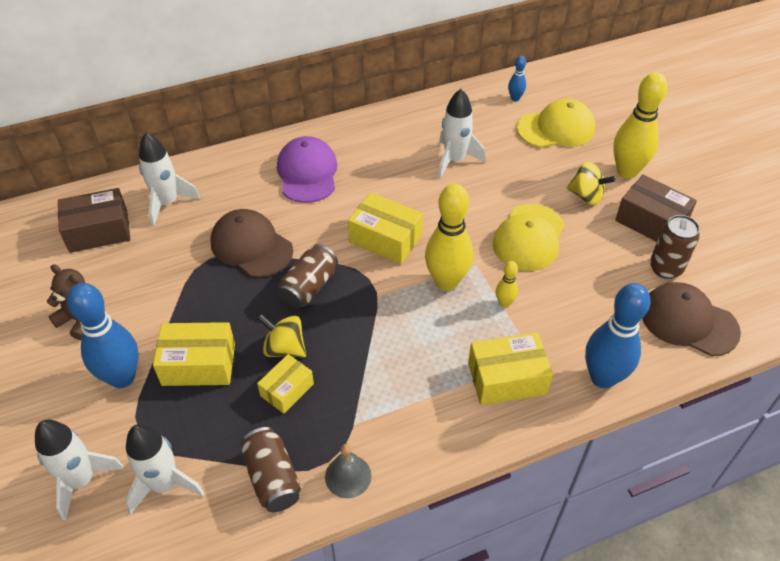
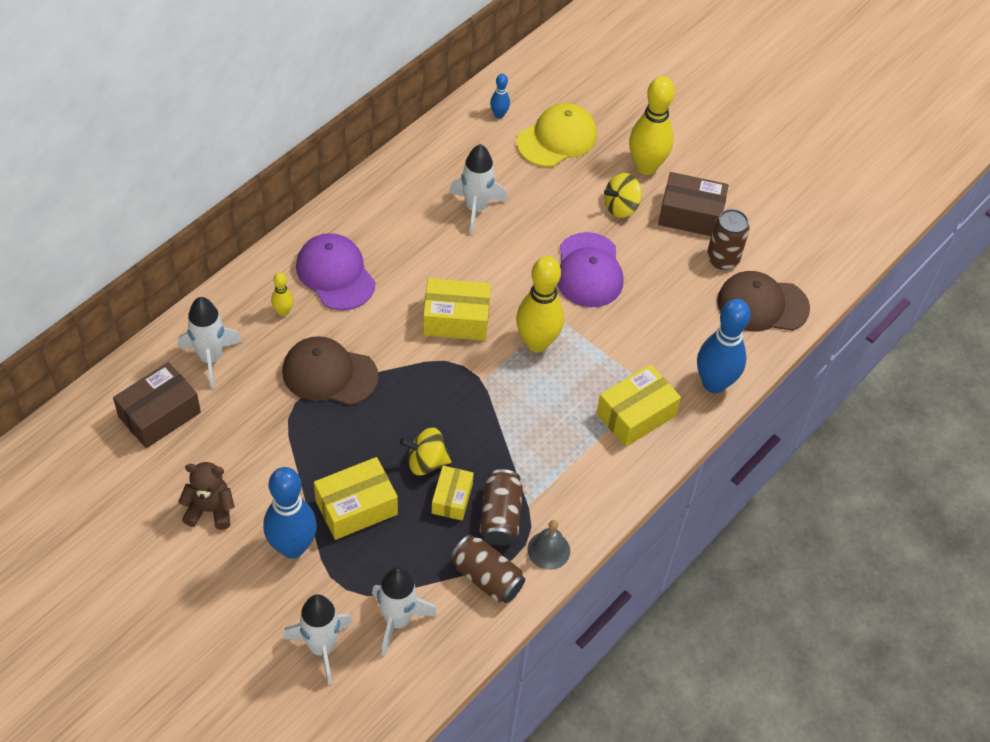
camera: 30 degrees left, 5 degrees up
(309, 287) = (412, 395): brown can -> brown can (500, 516)
(504, 303) = (599, 345): yellow bowling pin -> yellow bowling pin (283, 312)
(529, 237) = (589, 270): yellow cap -> purple cap
(586, 196) = (621, 207): yellow spinning top -> yellow spinning top turned 150 degrees clockwise

